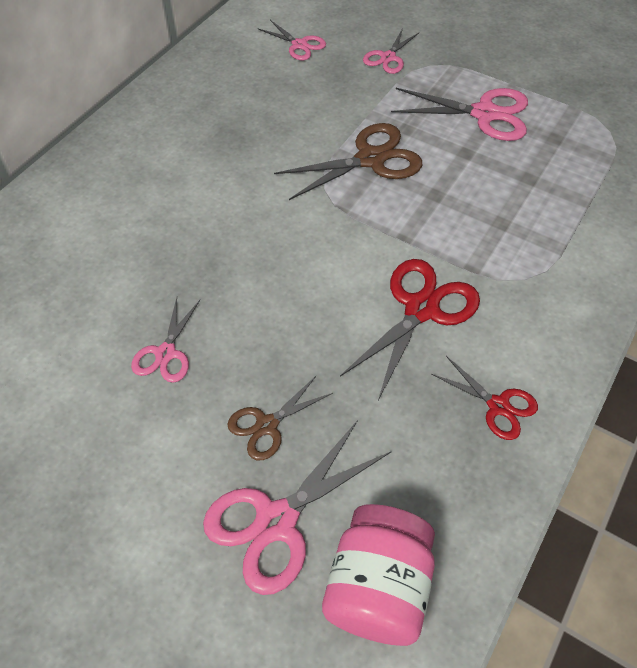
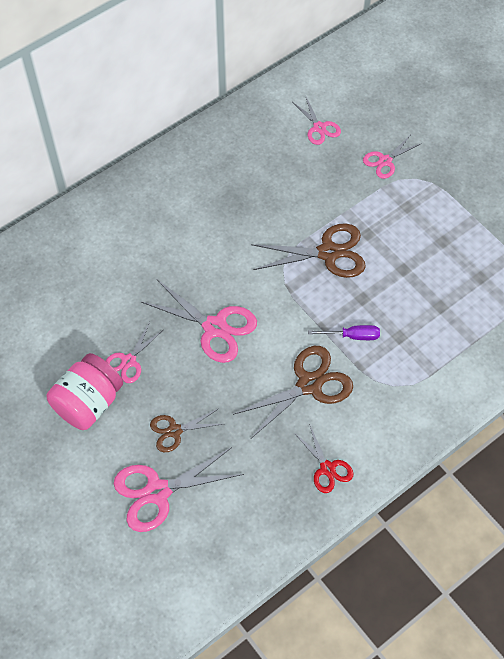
camera: 20 degrees right, 5 degrees up
(377, 587) = (201, 550): pink jar -> pink jar (88, 403)
(421, 309) = (309, 384): red scissors -> brown scissors
(445, 238) = (352, 336): none -> purple screwdriver
(484, 114) = (436, 238): pink scissors -> pink scissors (215, 327)

